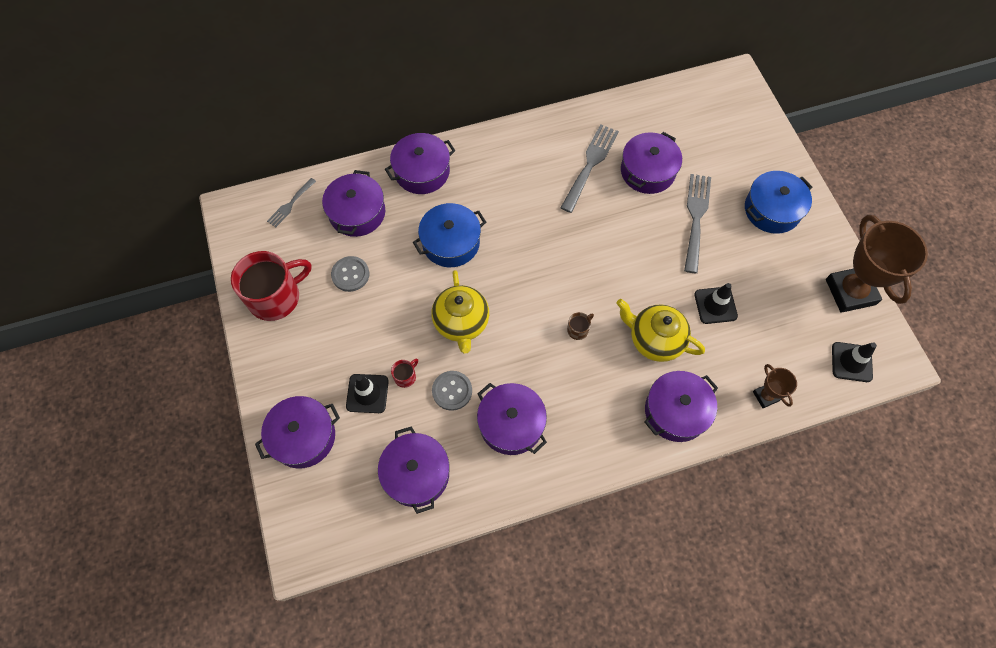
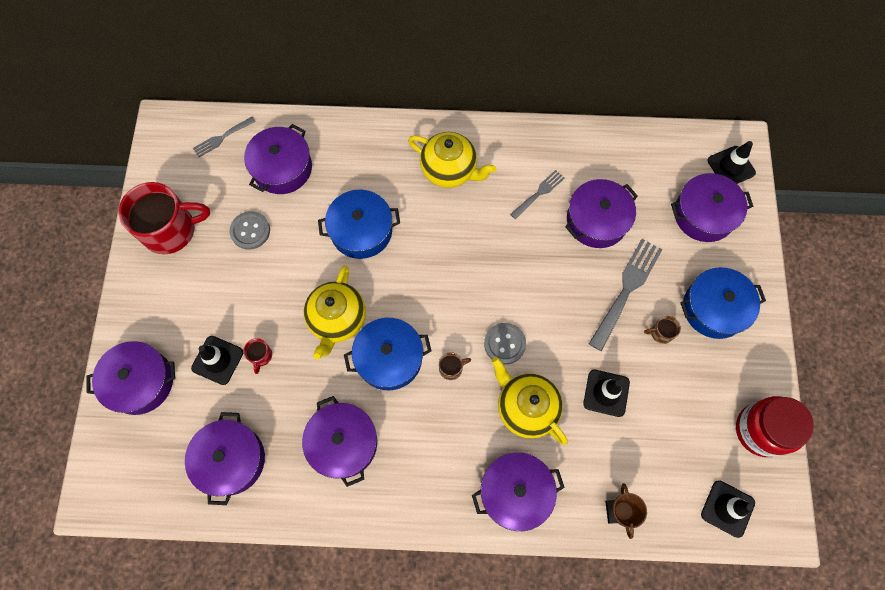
camera: 20 degrees right, 5 degrees up
(405, 376) = (260, 356): red mug -> red mug turned 120 degrees clockwise
(422, 171) = (363, 145): purple pot -> purple pot (703, 214)
(452, 391) = (299, 387): grey button -> grey button (504, 344)
(506, 169) = (449, 170): none -> yellow teapot
(521, 339) = (389, 358): none -> blue pot
(590, 164) = (539, 193): grey fork -> grey fork, size x0.57
(737, 96) = (731, 166): none -> black traffic cone
(738, 243) = (661, 333): none -> brown mug
(850, 292) = (760, 430): brown trophy -> red jar

